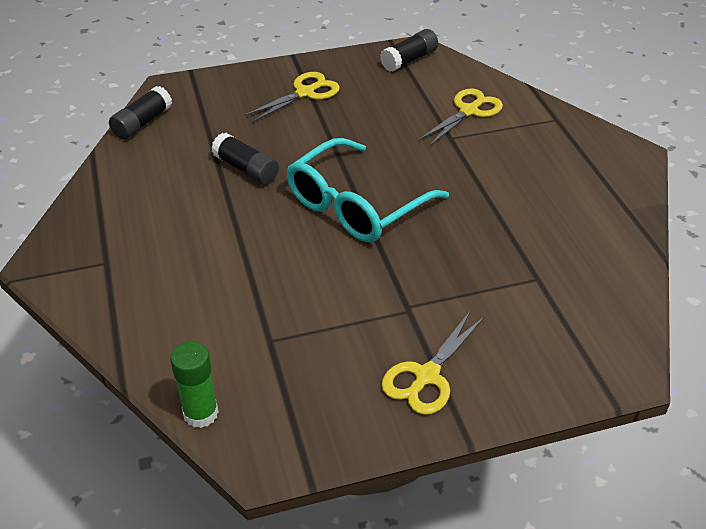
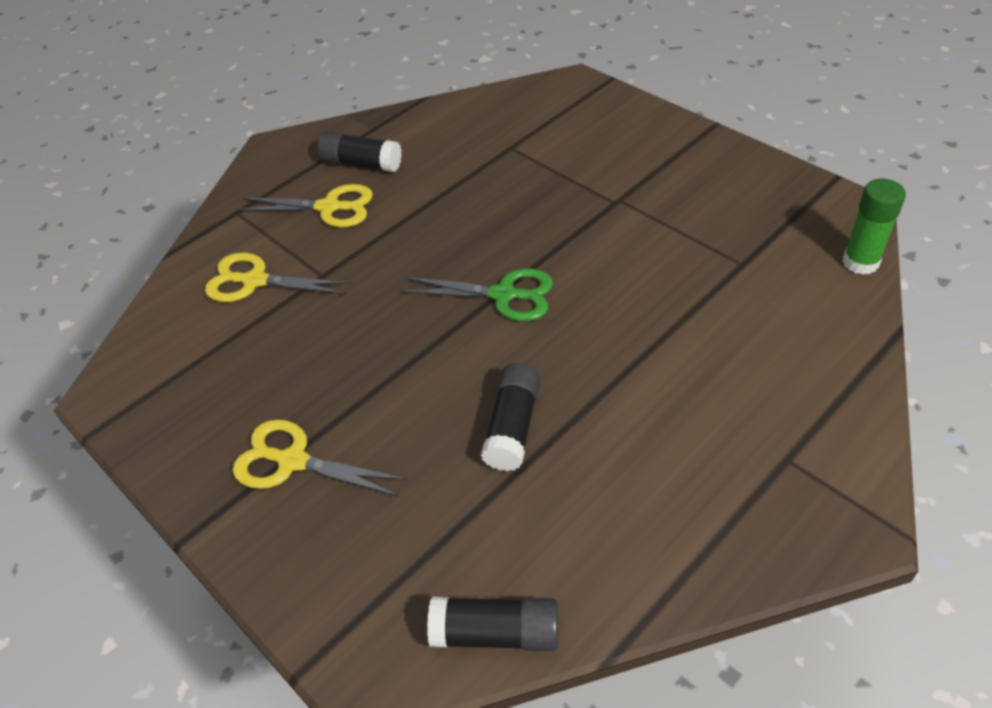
camera: 115 degrees left, 5 degrees up
(356, 205) = (504, 295): turquoise glasses -> green scissors
(409, 60) = (145, 386): black glue stick -> black glue stick (362, 164)
(426, 376) = (680, 162): yellow scissors -> yellow scissors (329, 207)

